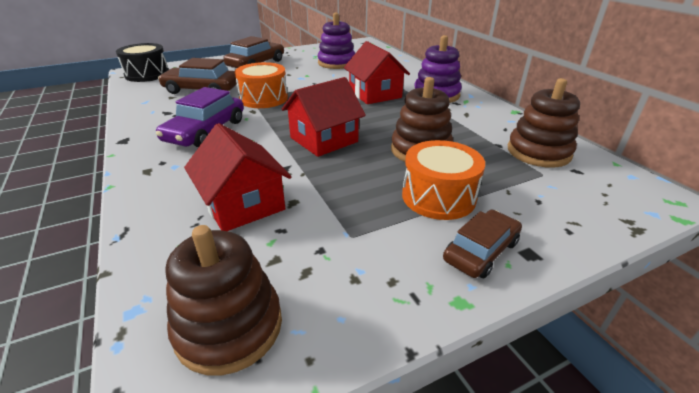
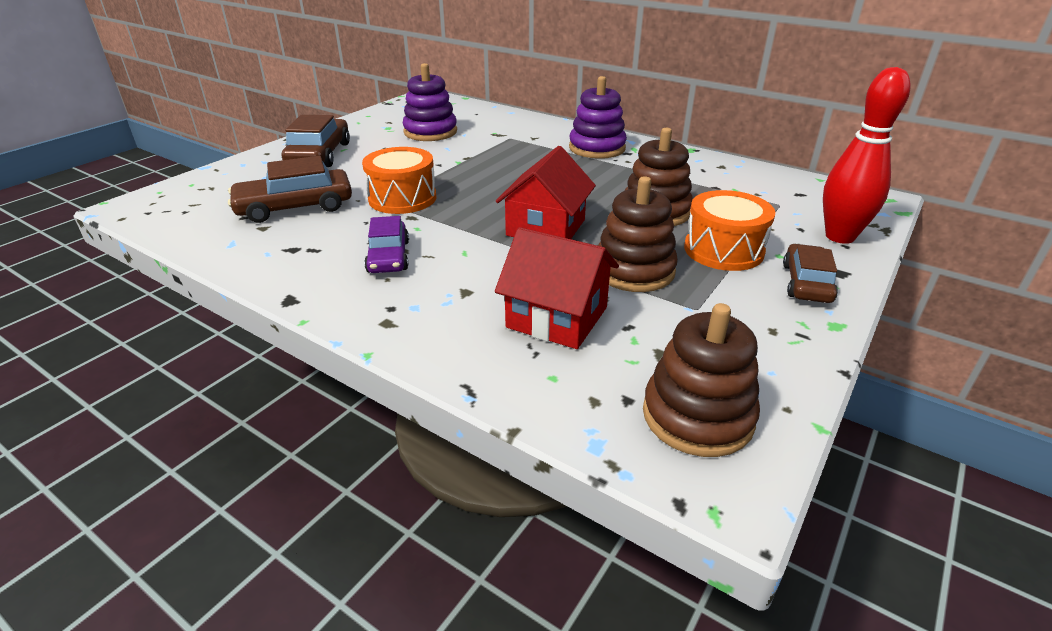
camera: 30 degrees left, 0 degrees up
(147, 74) = (164, 205): black drum -> none
(206, 131) = (388, 256): purple car -> purple car, size x0.66
(375, 94) = (531, 162): red house -> none
(538, 152) = (754, 185): brown stacking toy -> brown stacking toy (634, 270)
(572, 220) = (840, 237): none -> red bowling pin

